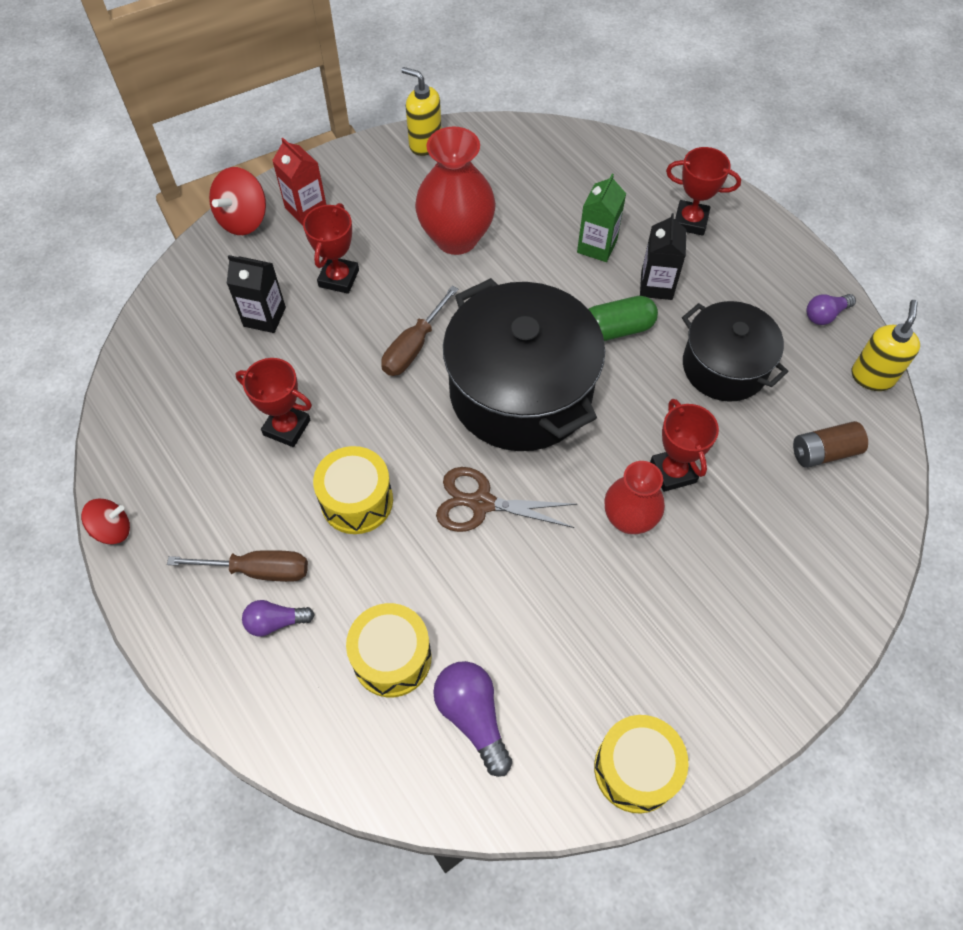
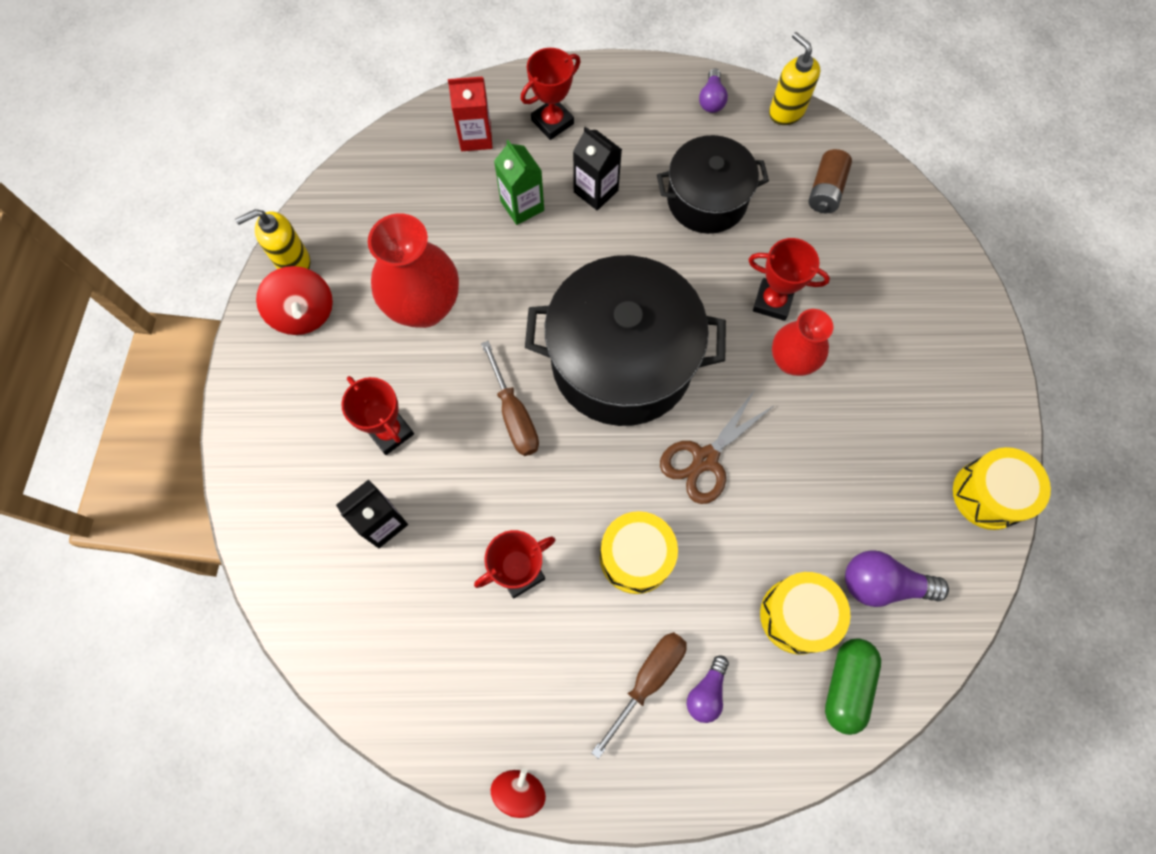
camera: 55 degrees left, 10 degrees up
(243, 219) = (249, 476): red spinning top -> red spinning top (304, 313)
(306, 209) = (284, 412): red carton -> red carton (476, 137)
(616, 329) = (615, 249): green capsule -> green capsule (846, 685)

